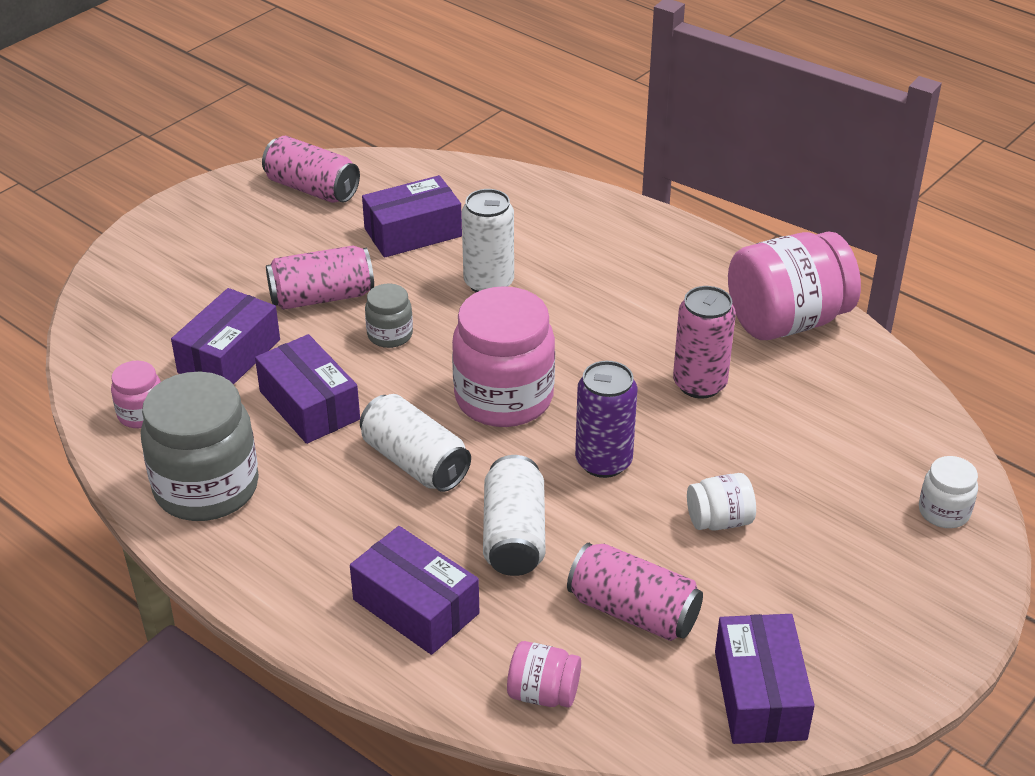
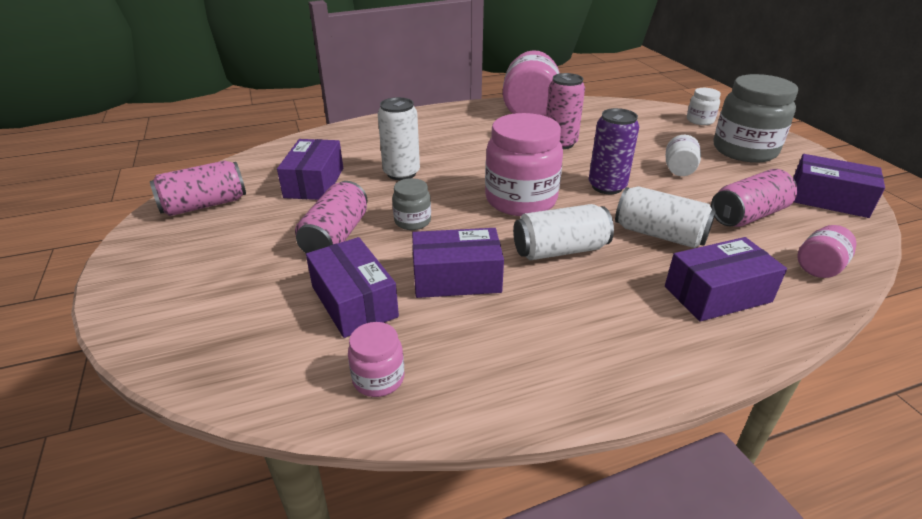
camera: 60 degrees left, 5 degrees down
(206, 488) = (516, 365): grey jar -> grey jar (744, 150)

